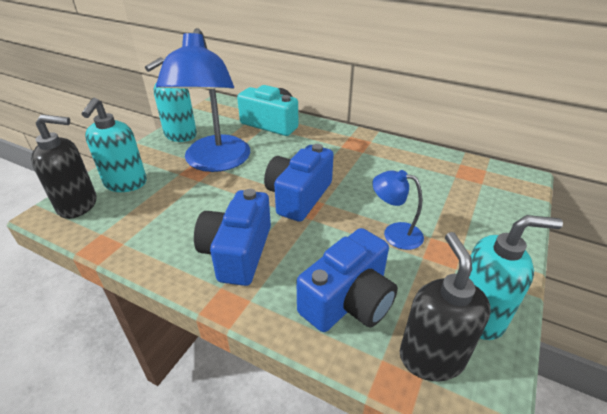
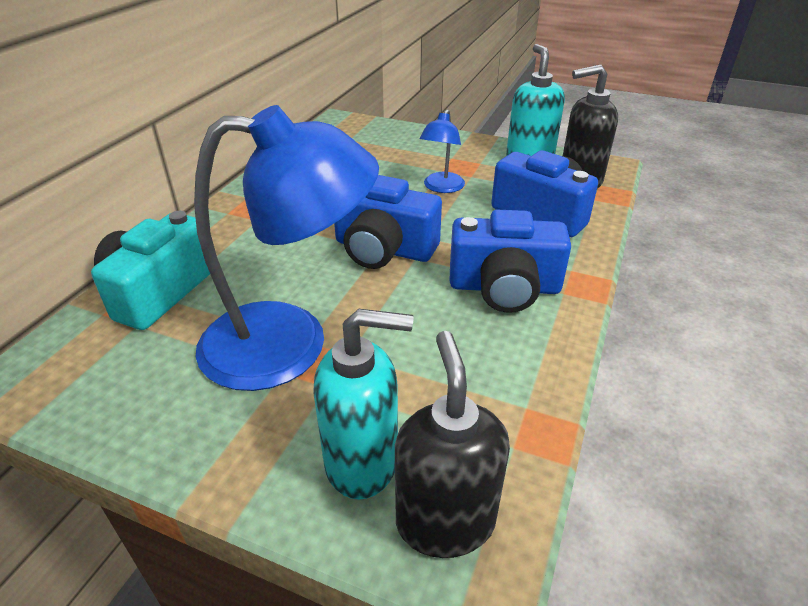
camera: 95 degrees left, 0 degrees up
(180, 135) = (167, 421): turquoise soap dispenser -> none

